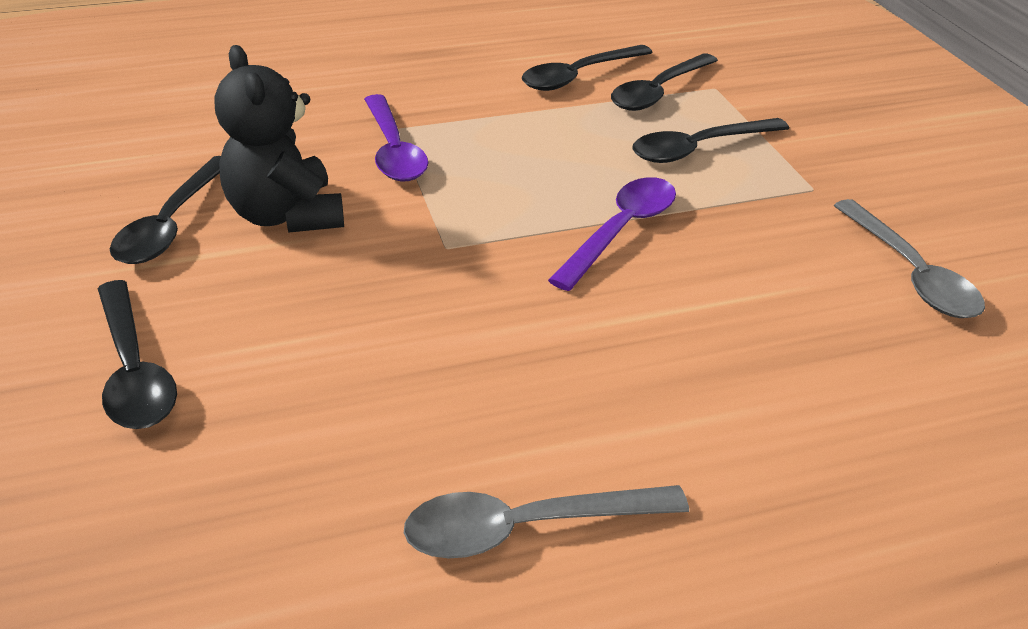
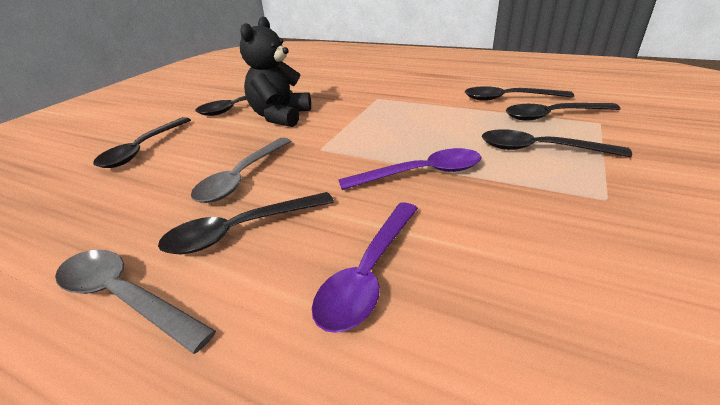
camera: 45 degrees right, 5 degrees down
(393, 151) = (362, 106): purple spoon -> purple spoon (368, 274)
(527, 396) = (240, 231): none -> black spoon
(911, 274) = (633, 294): grey spoon -> grey spoon (241, 178)

